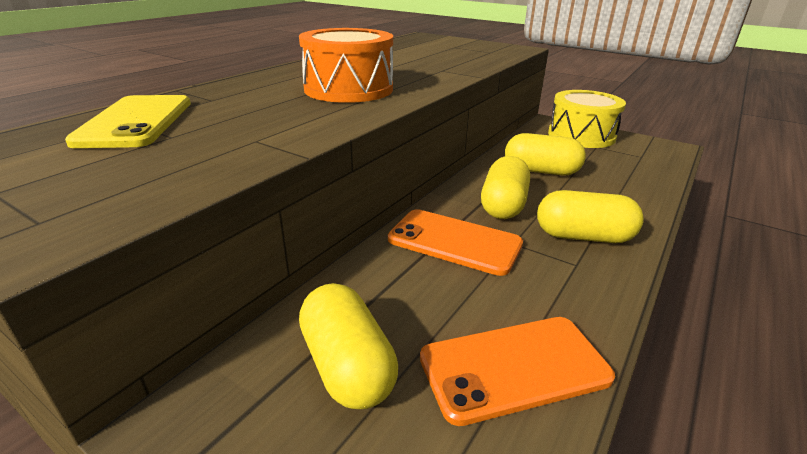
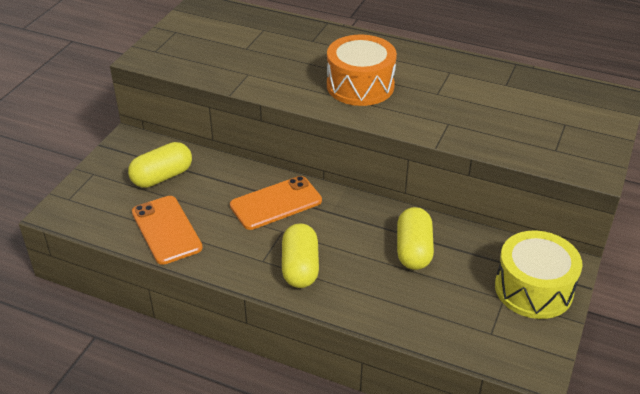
camera: 80 degrees right, 10 degrees up
(136, 122) = (263, 31): yellow phone -> none
(454, 242) = (276, 203): orange phone -> orange phone turned 45 degrees clockwise
(503, 205) = (337, 226): yellow capsule -> none

